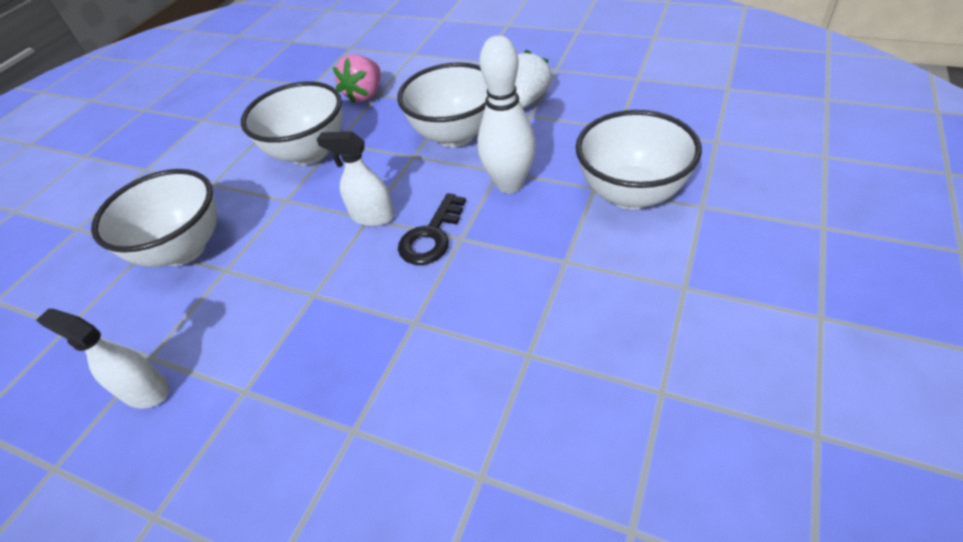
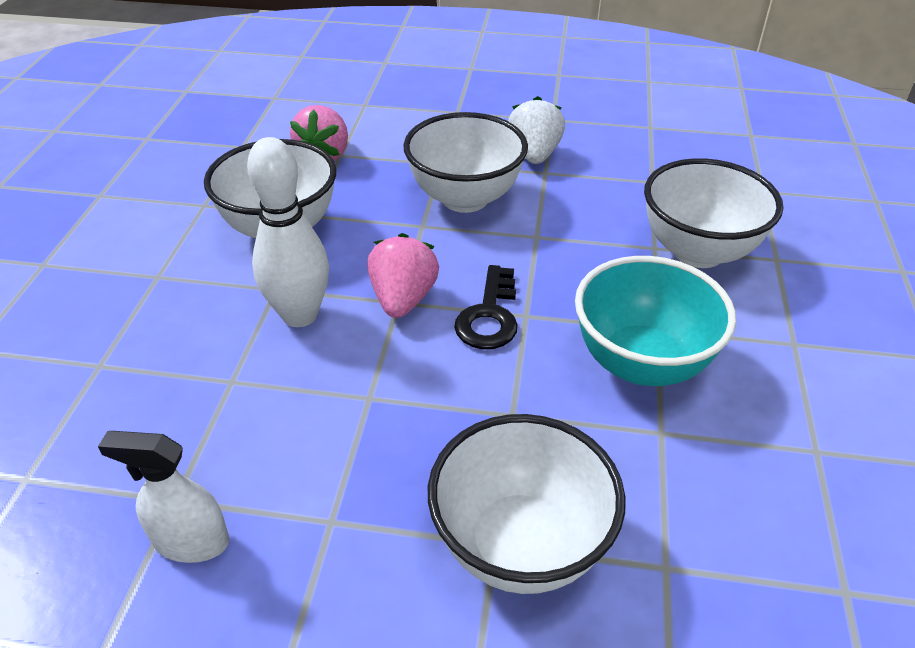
camera: 20 degrees left, 5 degrees down
(184, 249) = (158, 361): white bowl -> white bowl (520, 545)
(372, 216) = (403, 299): white spray bottle -> pink strawberry
(509, 184) = (556, 250): white bowling pin -> white bowling pin (300, 315)
(537, 290) = (641, 363): none -> turquoise bowl

